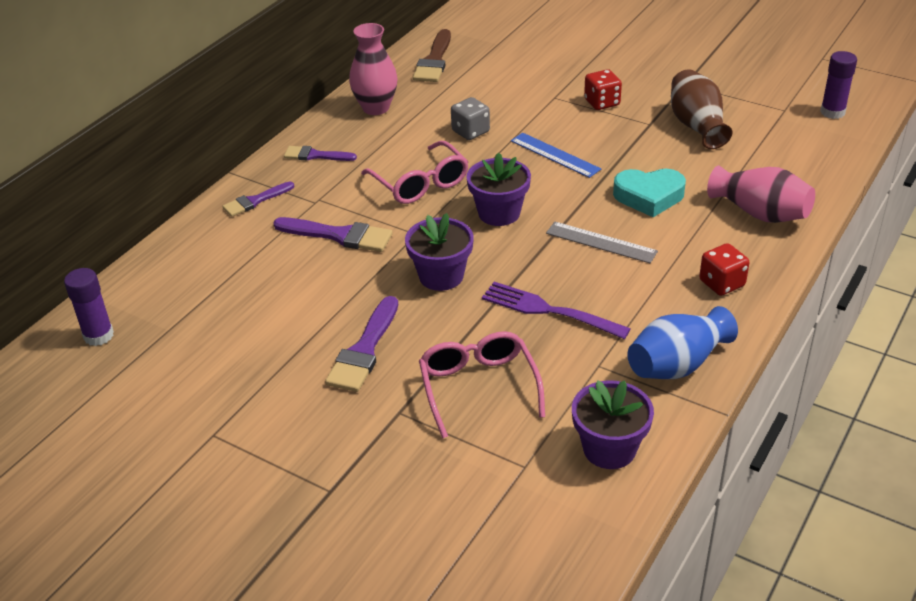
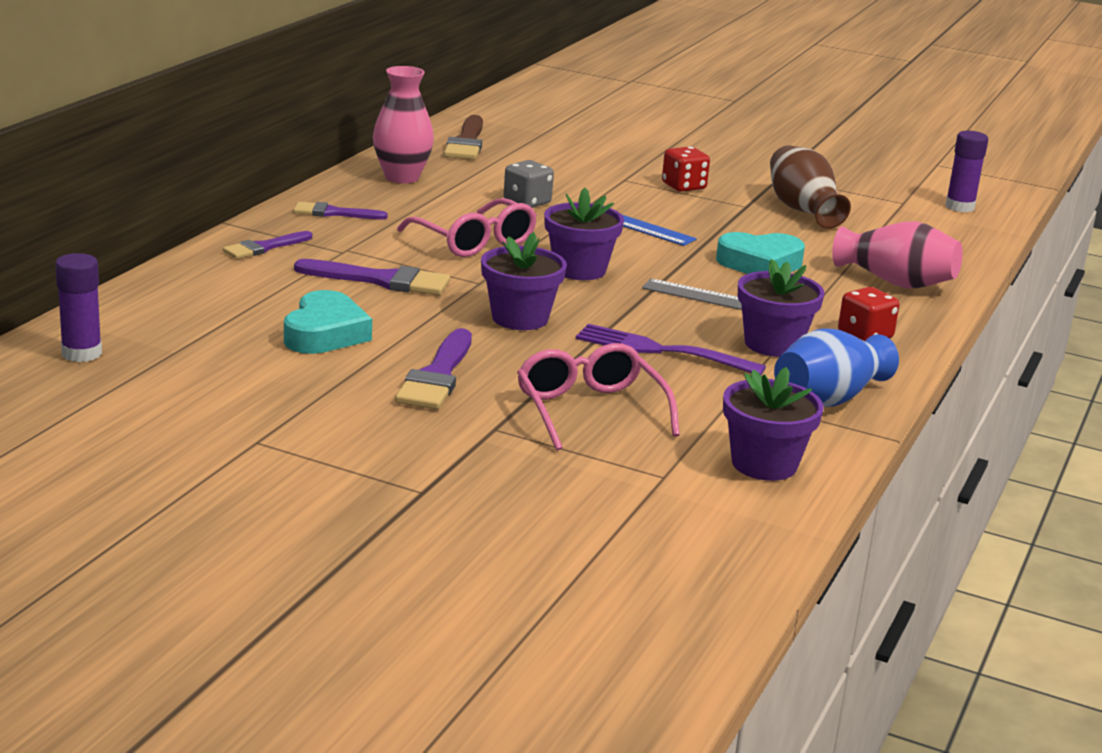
camera: 10 degrees left, 15 degrees down
(285, 302) = (325, 333): none -> turquoise heart
(642, 298) = (773, 344): none -> purple flower pot

